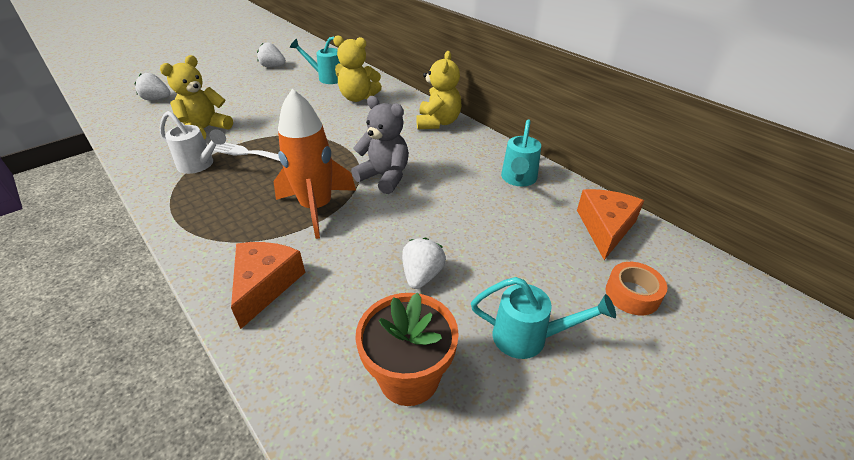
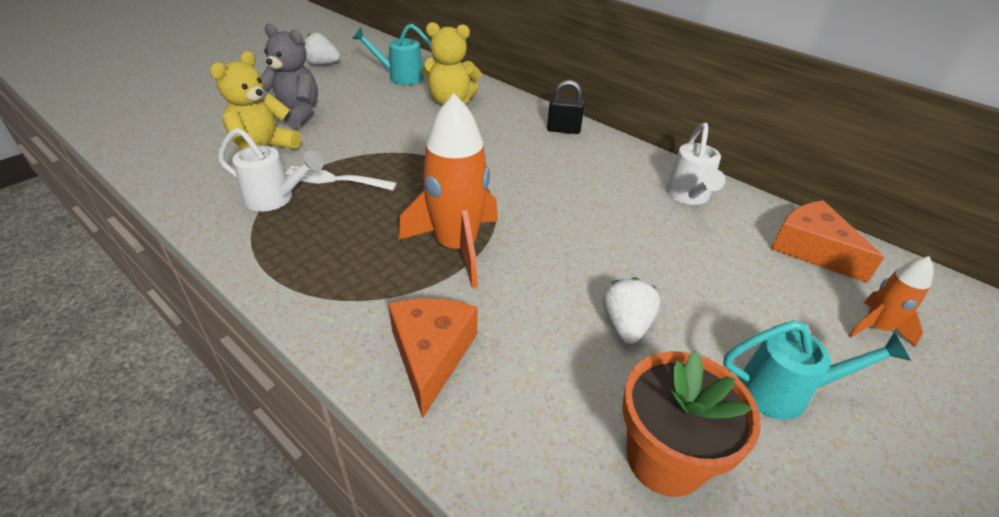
camera: 10 degrees left, 0 degrees up
(157, 99) = (178, 111): white strawberry -> none
(385, 177) = (526, 202): grey teddy bear -> grey teddy bear (295, 115)
(438, 122) = (563, 130): yellow teddy bear -> black padlock
(518, 180) = (688, 197): turquoise watering can -> white watering can
(605, 228) = (812, 249): orange cheese -> orange cheese turned 45 degrees counterclockwise
(632, 294) = (876, 327): orange tape -> orange rocket

